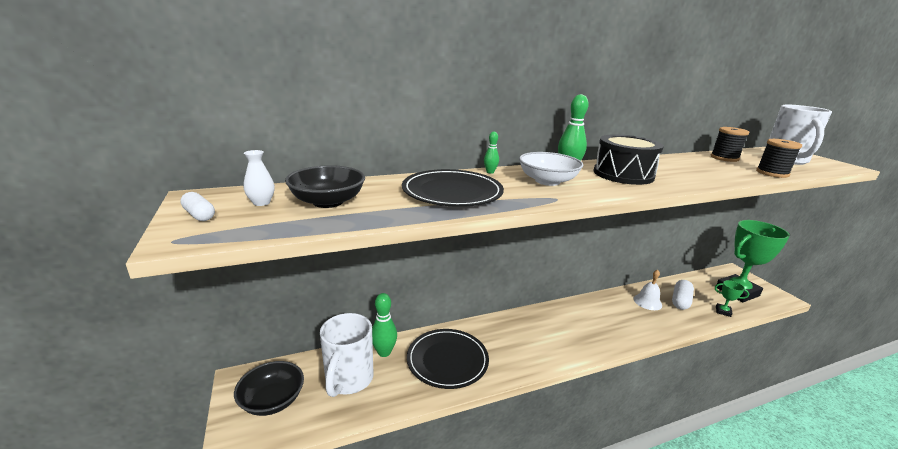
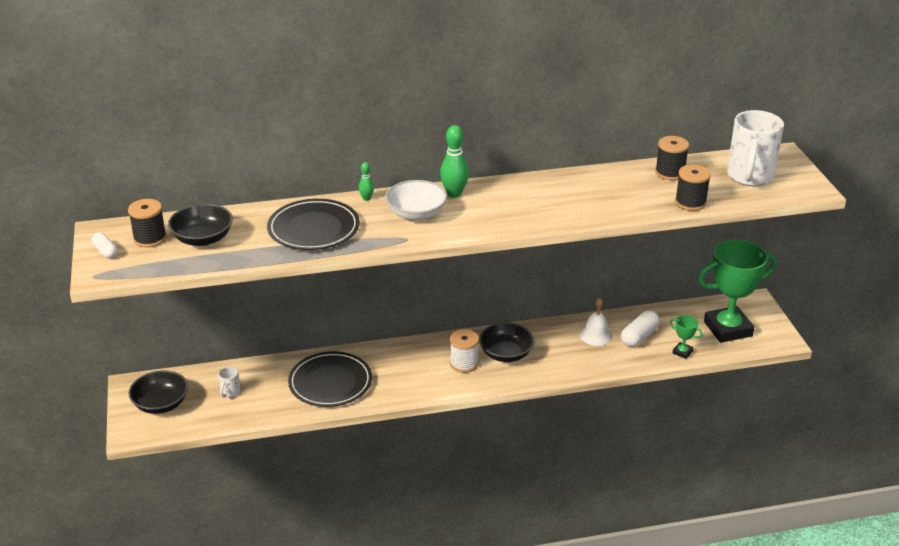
camera: 10 degrees right, 10 degrees up
(261, 202) = (150, 238): white vase -> black spool
(348, 380) = (230, 392): white mug -> white mug, size x0.42
(384, 352) = (269, 370): green bowling pin -> none
(559, 333) = (464, 363): none -> white spool
(589, 322) = (506, 354): none -> black bowl
(623, 174) = (508, 203): black drum -> none

